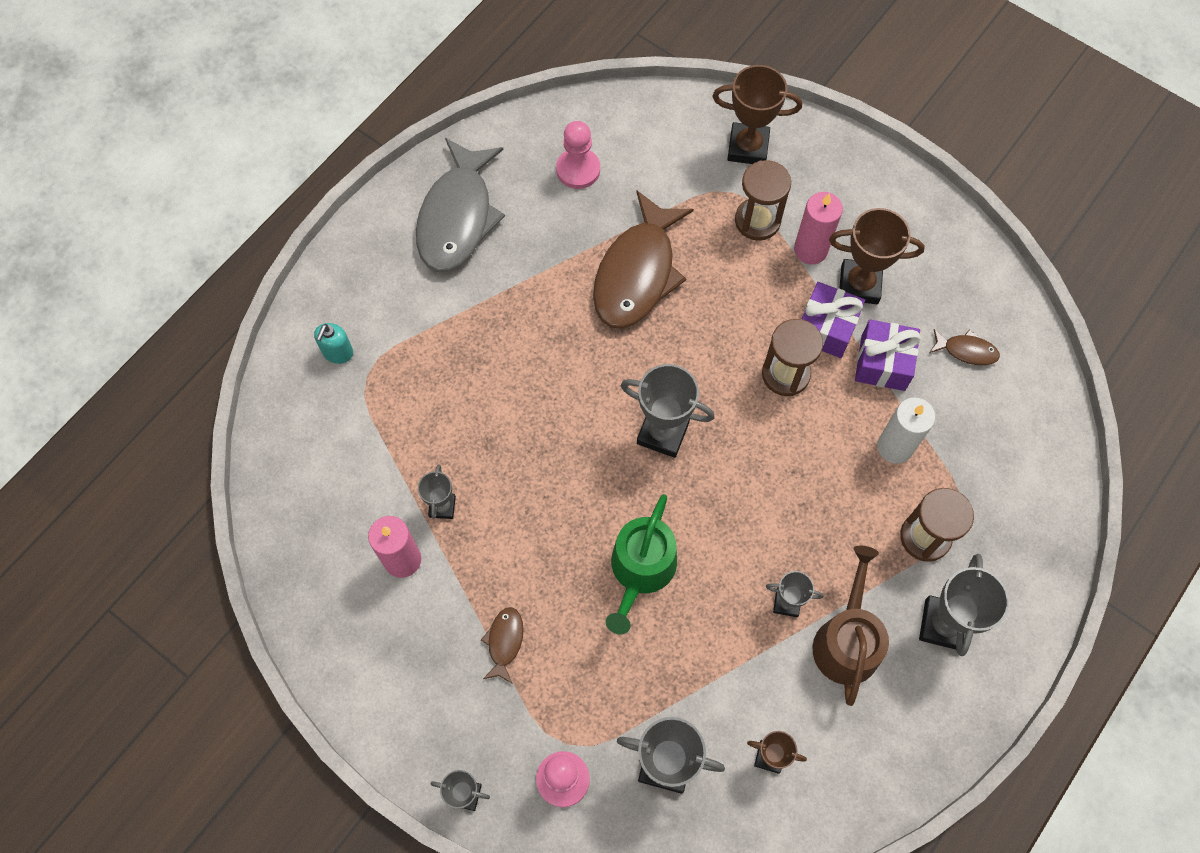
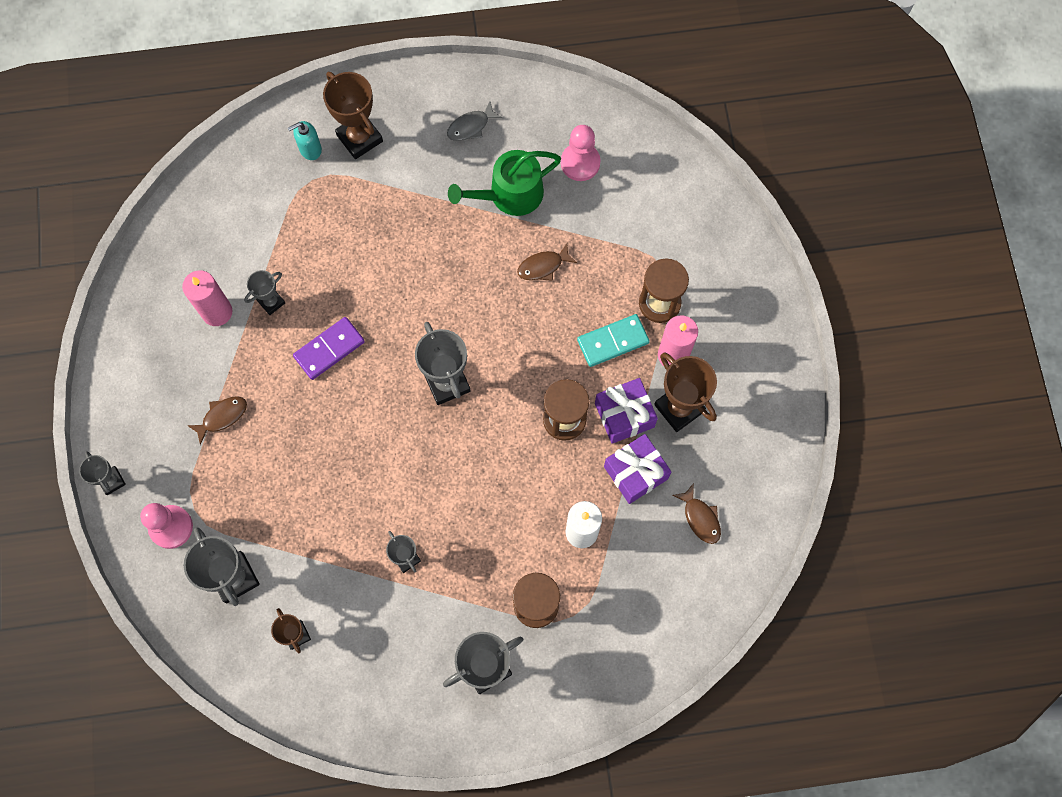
camera: 45 degrees right, 5 degrees up
(458, 217) = (471, 126): grey fish -> grey fish, size x0.43
(535, 498) = (329, 349): none -> purple domino
(637, 273) = (543, 266): brown fish -> brown fish, size x0.43
(640, 570) = (342, 452): green watering can -> green watering can (509, 195)
(748, 147) = (709, 248): brown trophy -> brown trophy (359, 138)
(755, 281) = (613, 341): none -> turquoise domino
(847, 640) = (417, 616): brown watering can -> none

